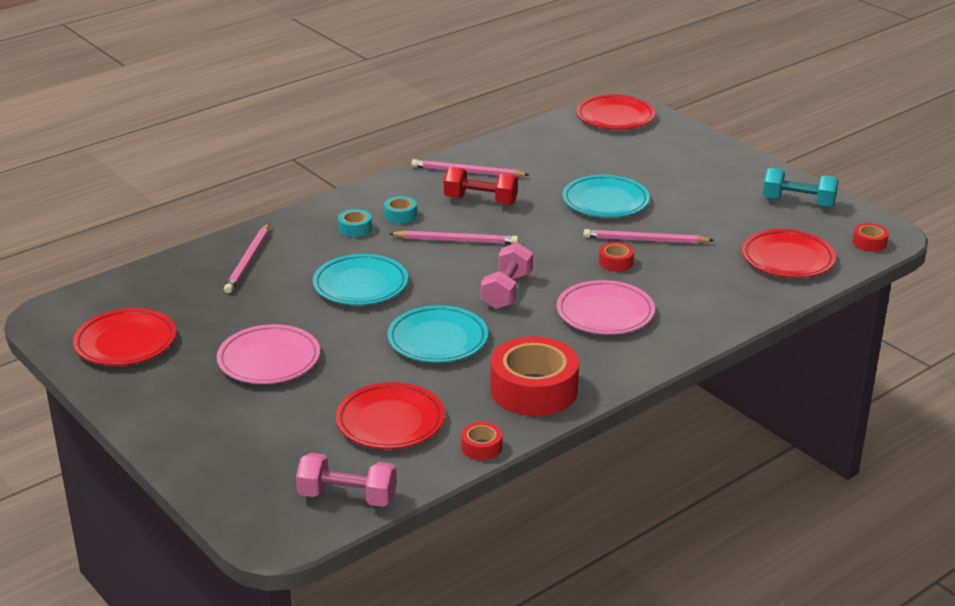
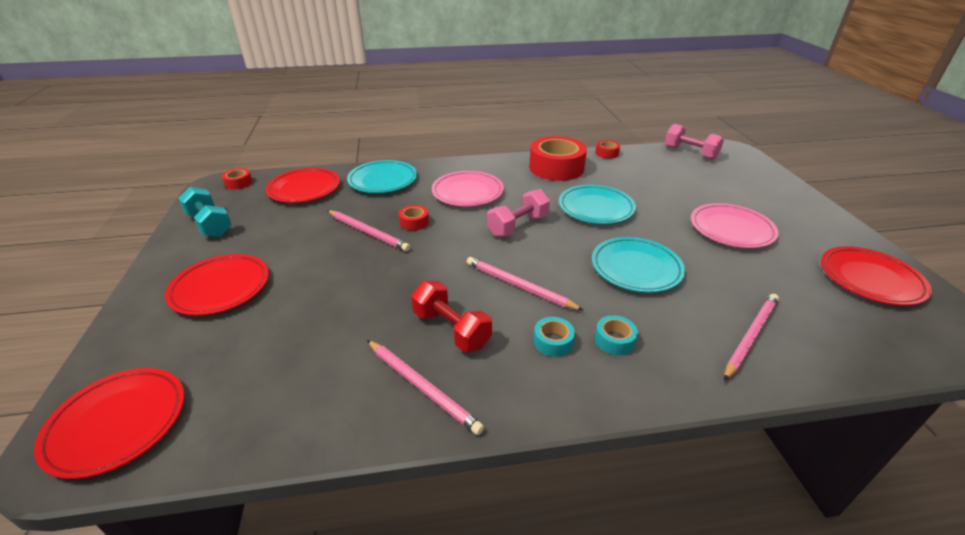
camera: 150 degrees left, 5 degrees up
(390, 421) = (653, 175): red plate -> red plate (221, 288)
(605, 201) = (341, 281): turquoise plate -> turquoise plate (383, 180)

